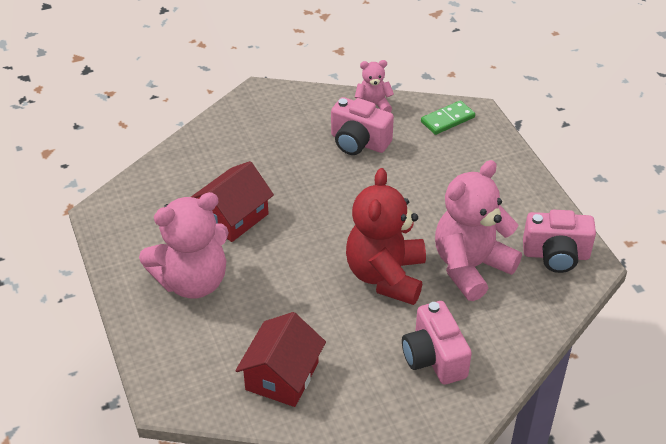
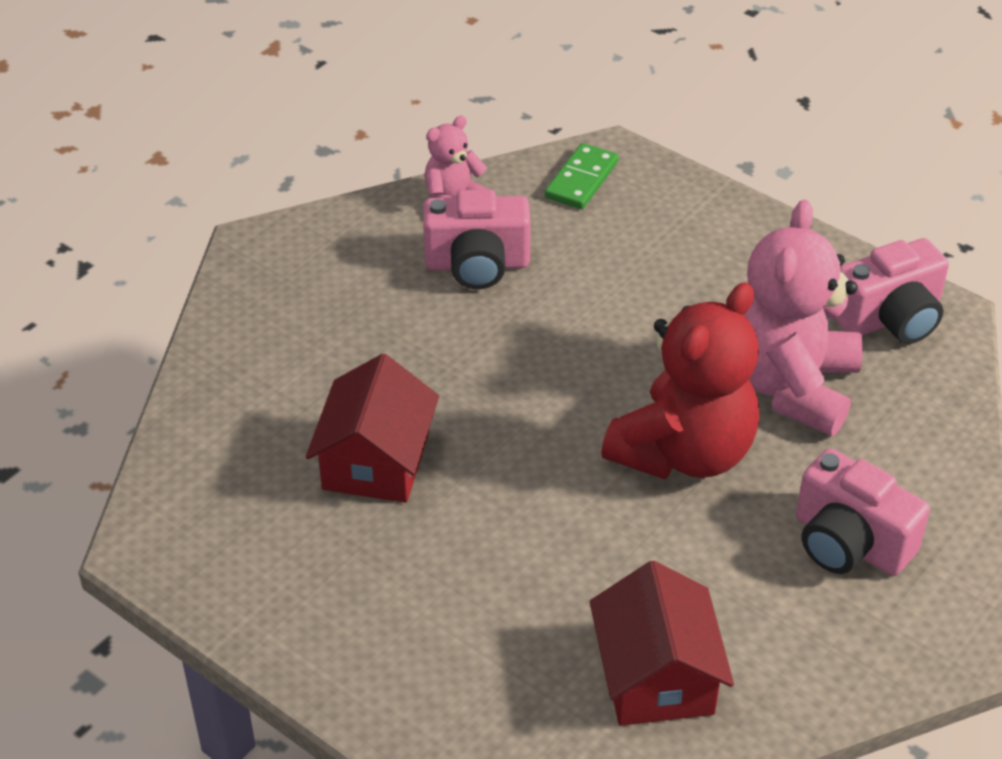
camera: 30 degrees left, 0 degrees up
(193, 281) = (395, 594): pink teddy bear -> none
(386, 276) = (683, 452): red teddy bear -> red teddy bear turned 120 degrees counterclockwise

